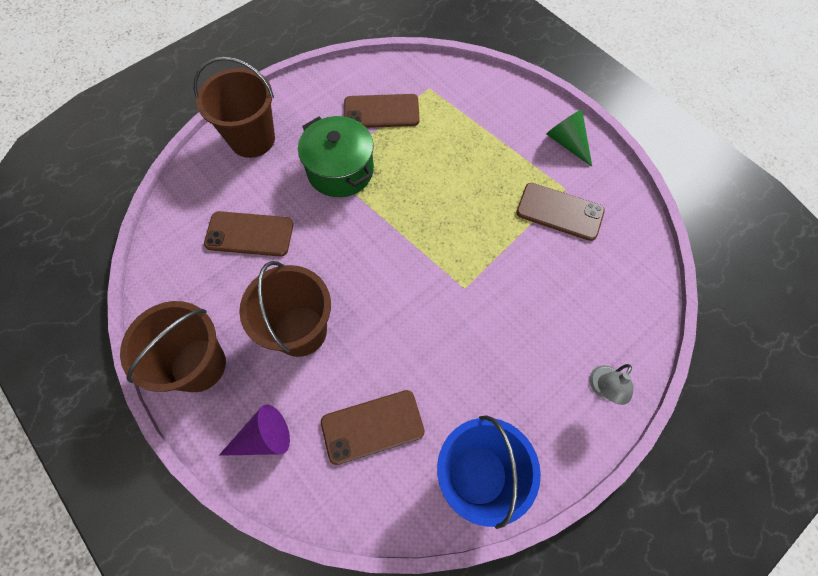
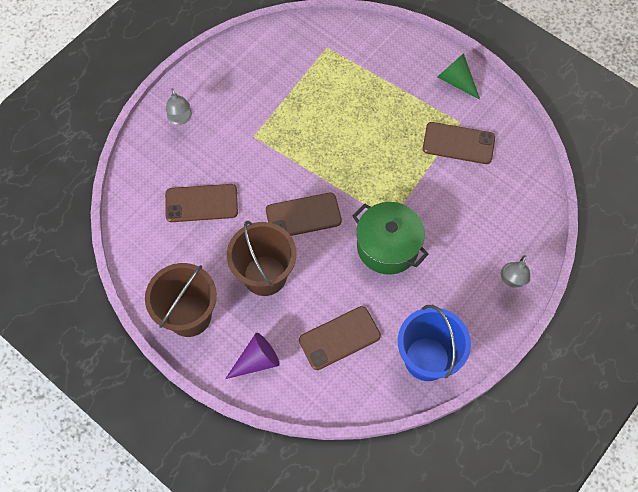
camera: 10 degrees left, 0 degrees up
(252, 139) = (180, 119): brown bucket -> grey lamp
(340, 170) = (265, 135): green pot -> green pot (387, 246)
(381, 111) = (289, 76): brown phone -> brown phone (303, 216)

